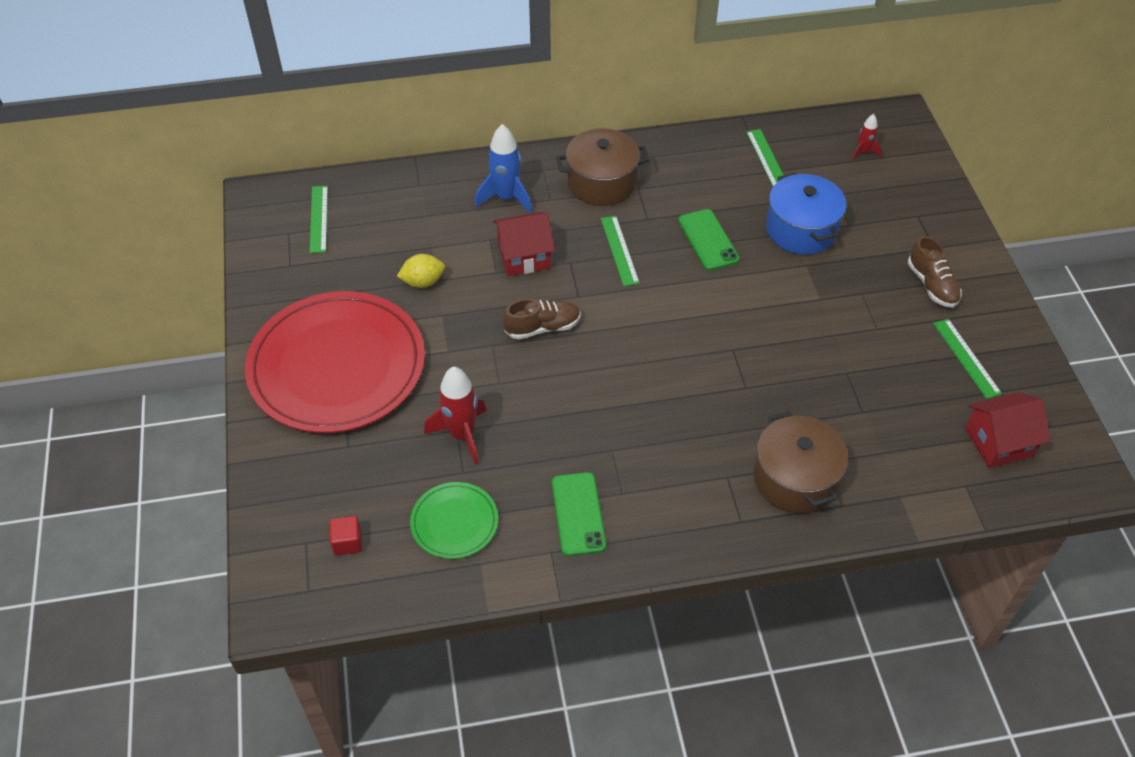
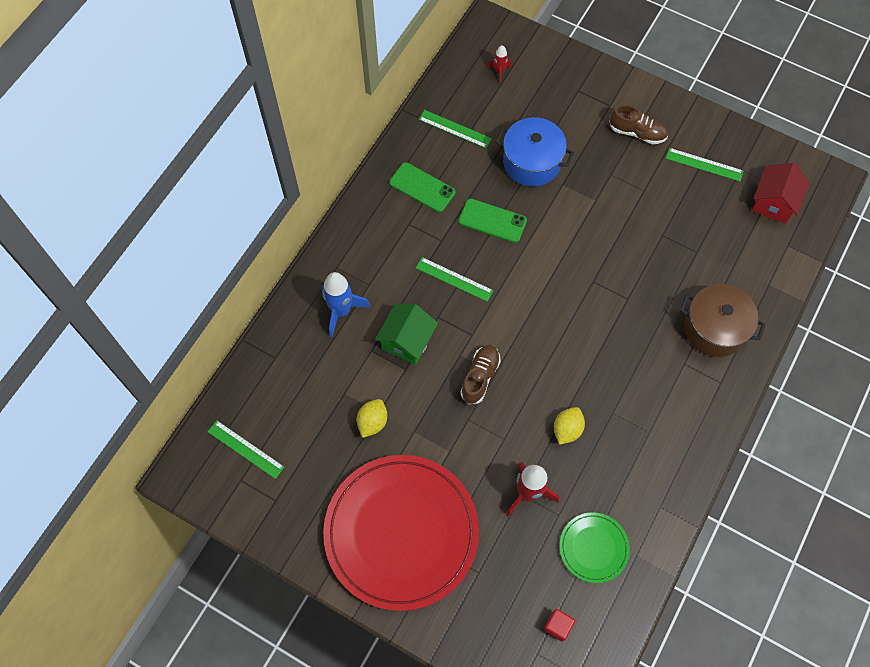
camera: 50 degrees left, 15 degrees up
(524, 257) = (407, 341): red house -> green house
(557, 425) = (567, 429): none -> yellow lemon
(578, 514) = (644, 469): green phone -> green phone (422, 187)
(601, 183) = (383, 241): brown pot -> none

